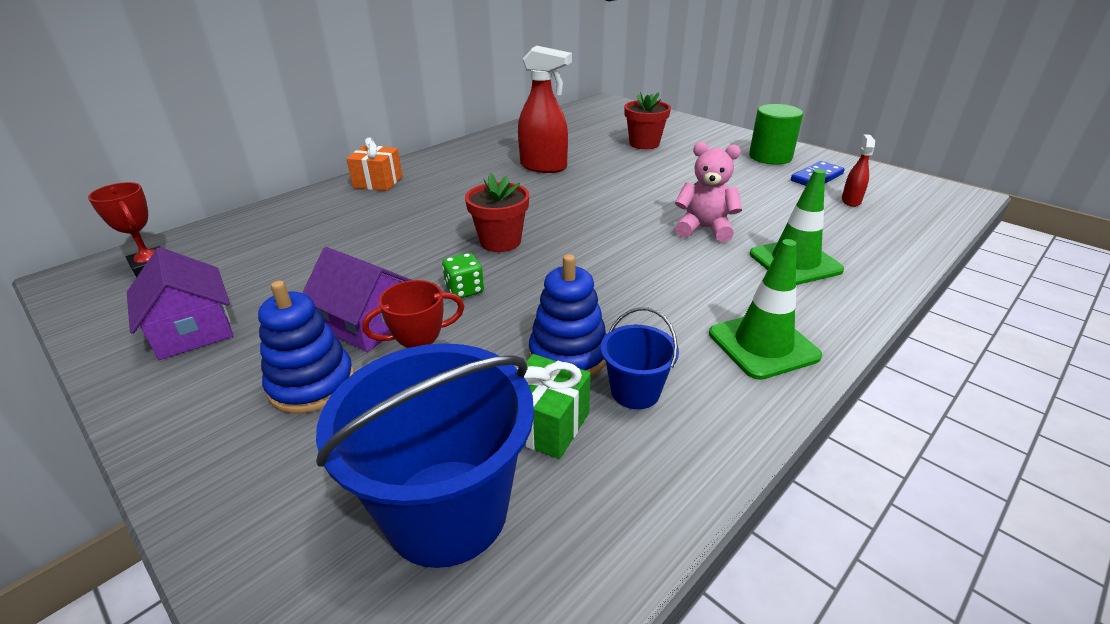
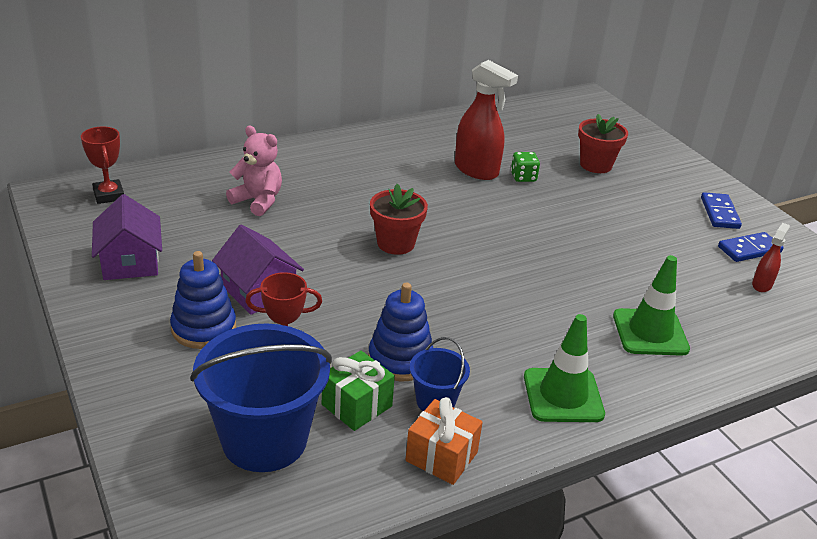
camera: 15 degrees right, 0 degrees up
(378, 182) = (314, 152): orange gift -> orange gift (441, 457)
(464, 290) = (345, 282): green dice -> green dice (523, 177)
(704, 229) = (589, 278): pink teddy bear -> pink teddy bear (258, 201)
(770, 157) = (719, 213): green cylinder -> blue domino

